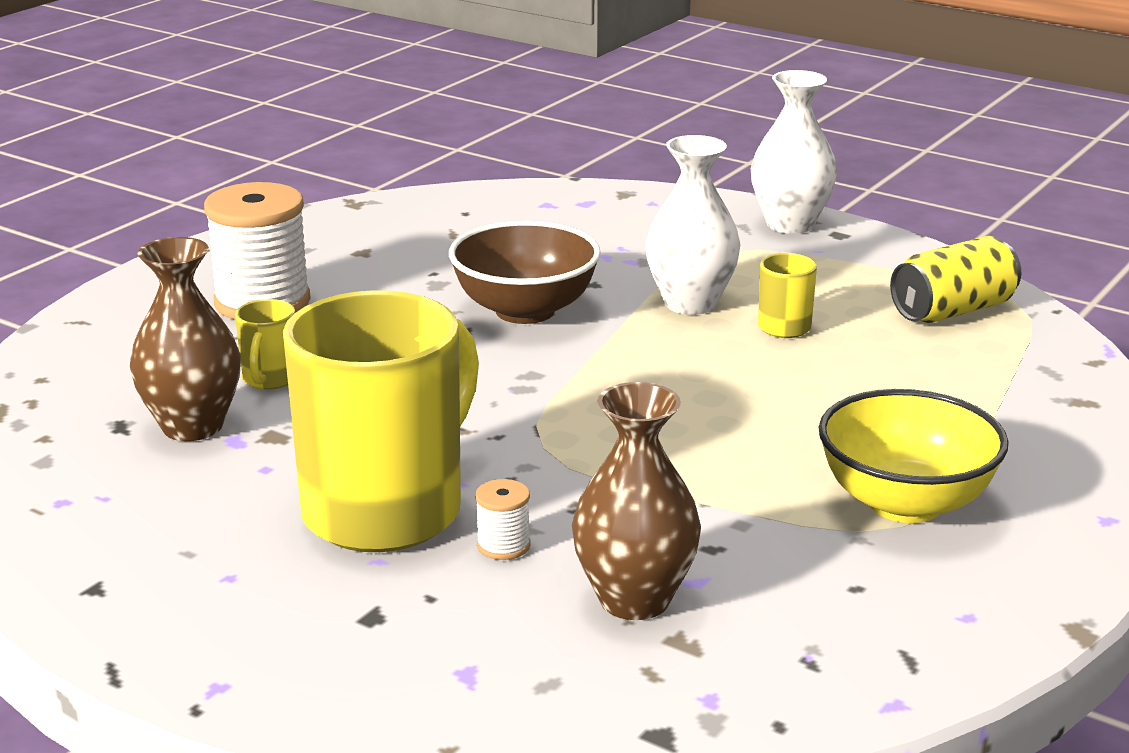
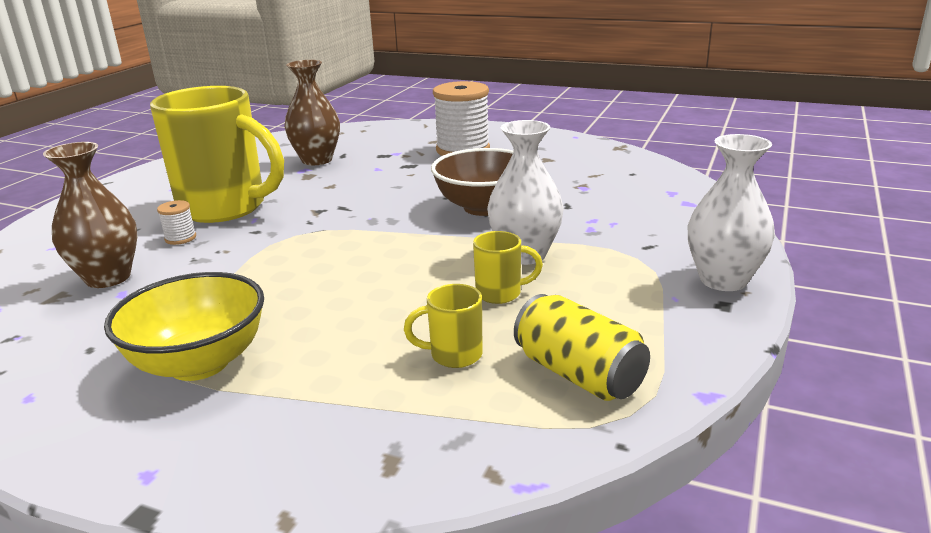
camera: 80 degrees right, 0 degrees up
(269, 379) = (370, 165): yellow mug -> yellow mug (454, 355)

